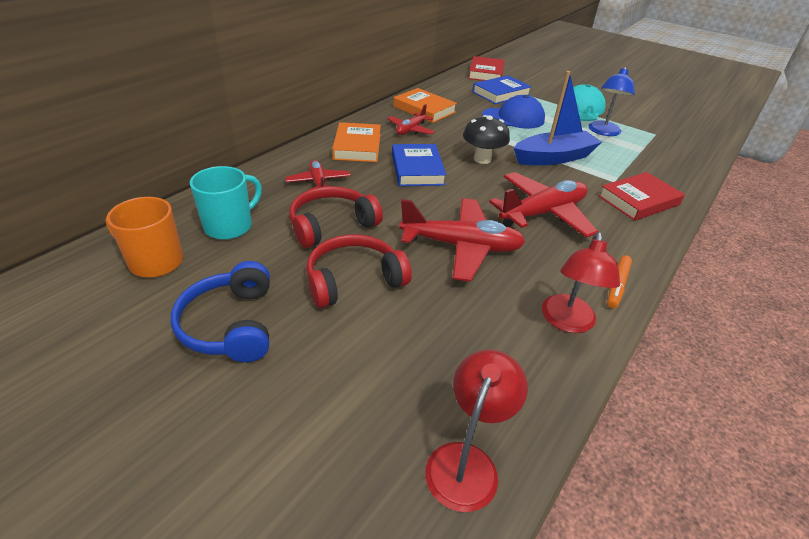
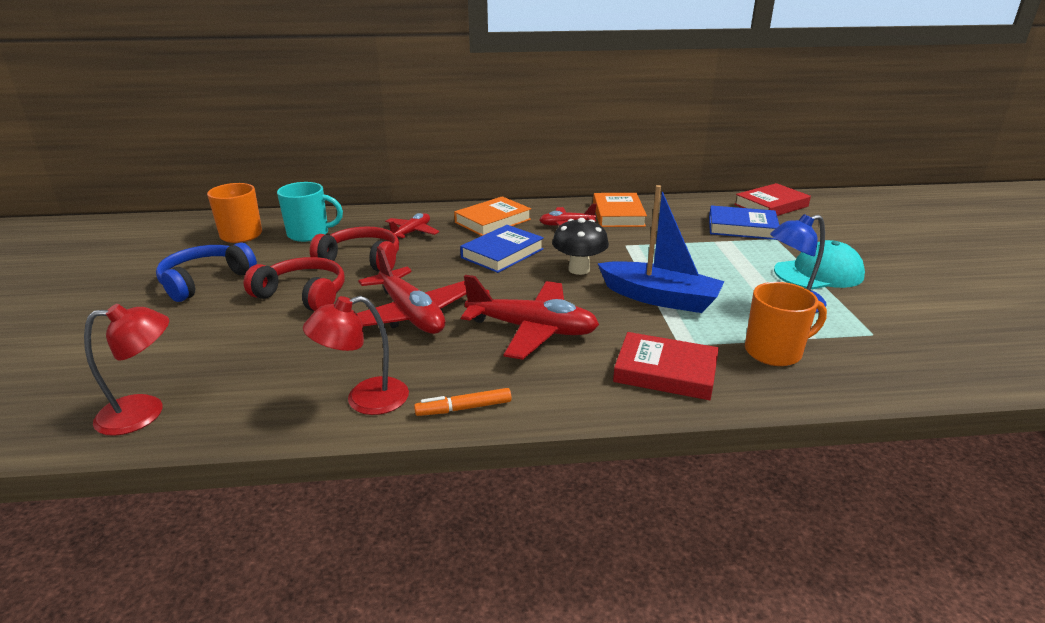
camera: 50 degrees right, 10 degrees down
(513, 118) = (700, 252): blue cap -> none
(648, 163) = (774, 352): none -> orange mug

